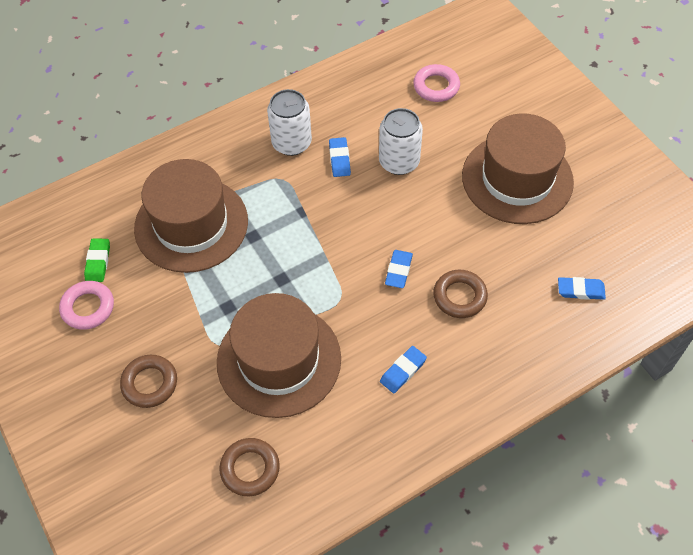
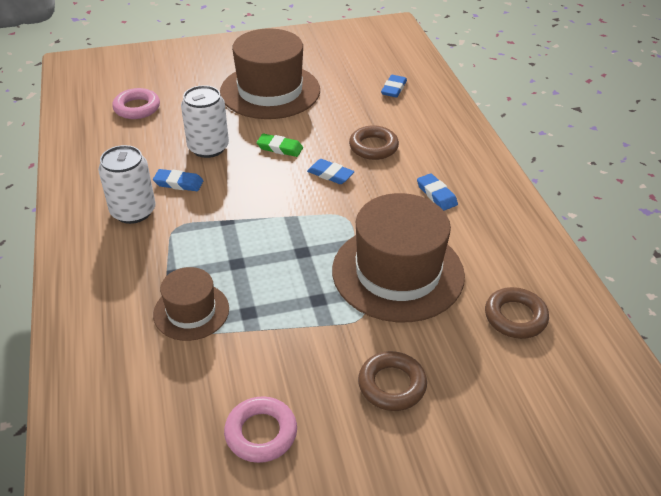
camera: 75 degrees left, 15 degrees down
(98, 262) = (196, 412): green eraser -> green eraser (280, 148)
(191, 224) = (191, 311): brown hat -> brown hat, size x0.54

